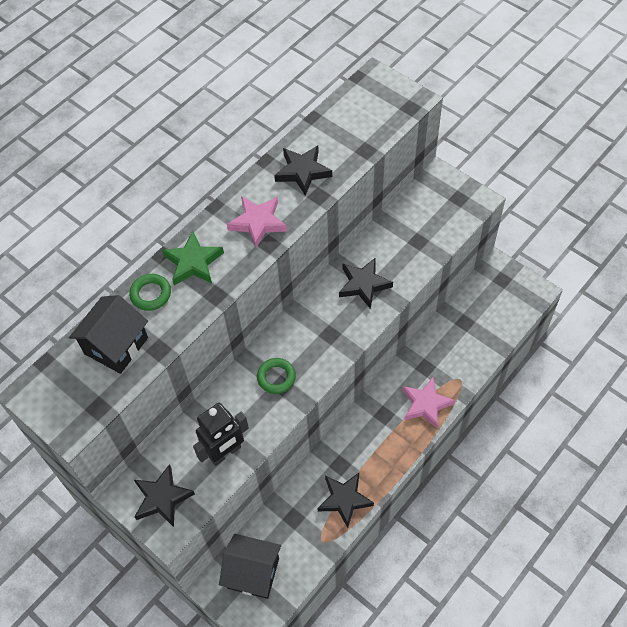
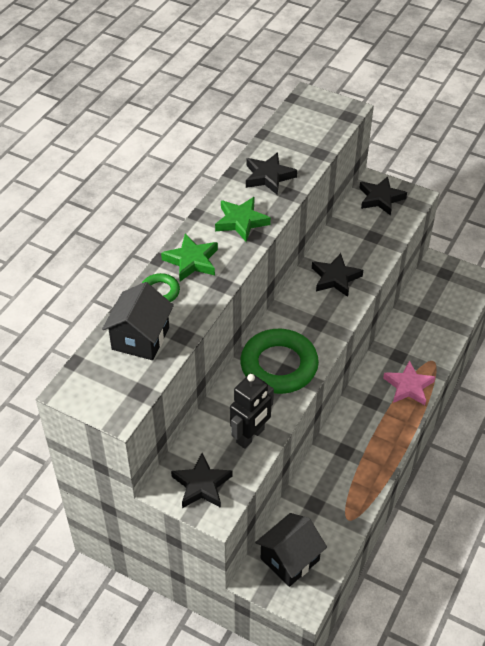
camera: 15 degrees left, 10 degrees down
(253, 573) = (290, 559): black house -> black house turned 45 degrees counterclockwise
(258, 223) = (241, 221): pink star -> green star
(276, 377) = (279, 366): green ring -> green ring, size x2.06
(344, 499) = (358, 480): black star -> black star (380, 198)

